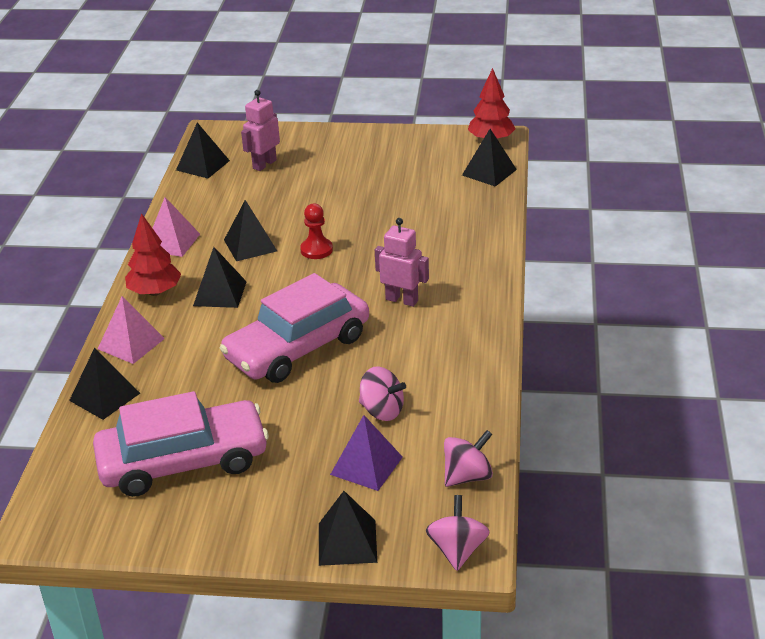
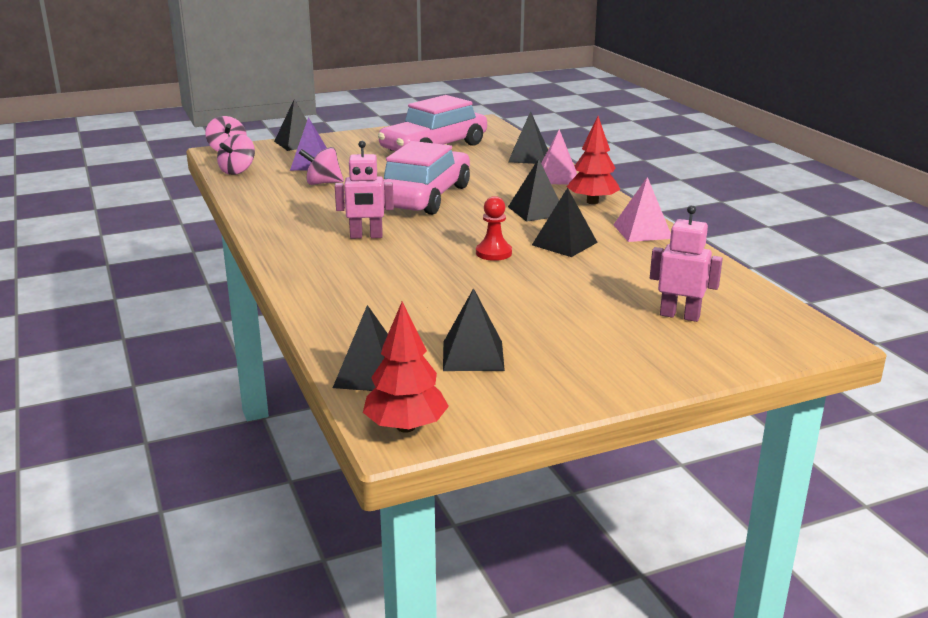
camera: 150 degrees right, 10 degrees down
(202, 165) = (748, 298): black pyramid -> black pyramid (473, 355)
(264, 164) = (679, 315): pink robot -> pink robot turned 75 degrees counterclockwise

